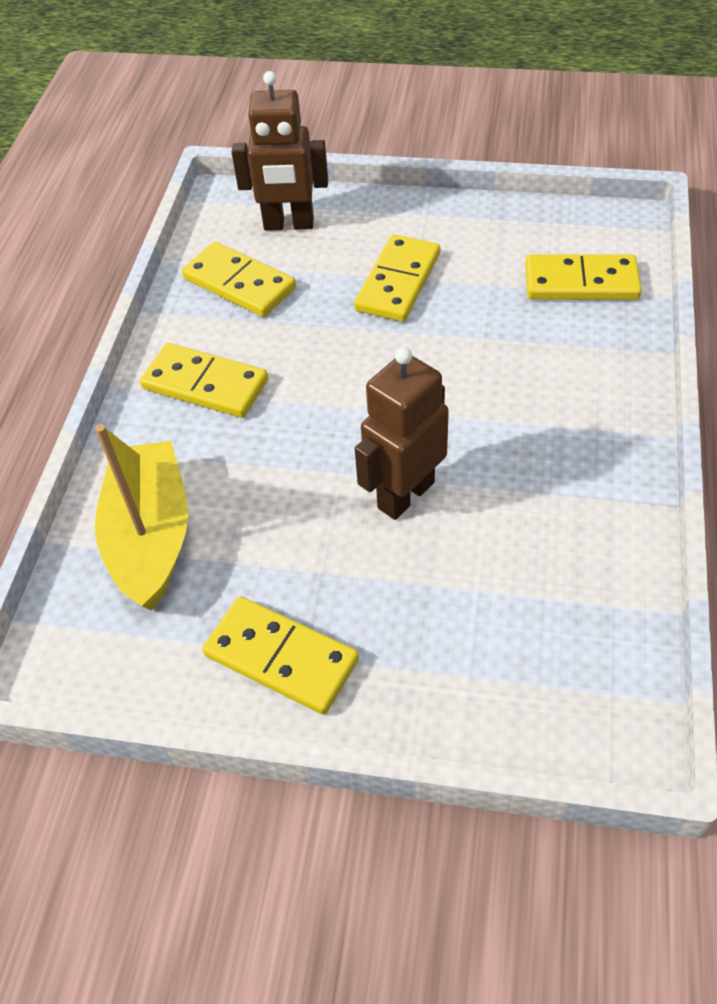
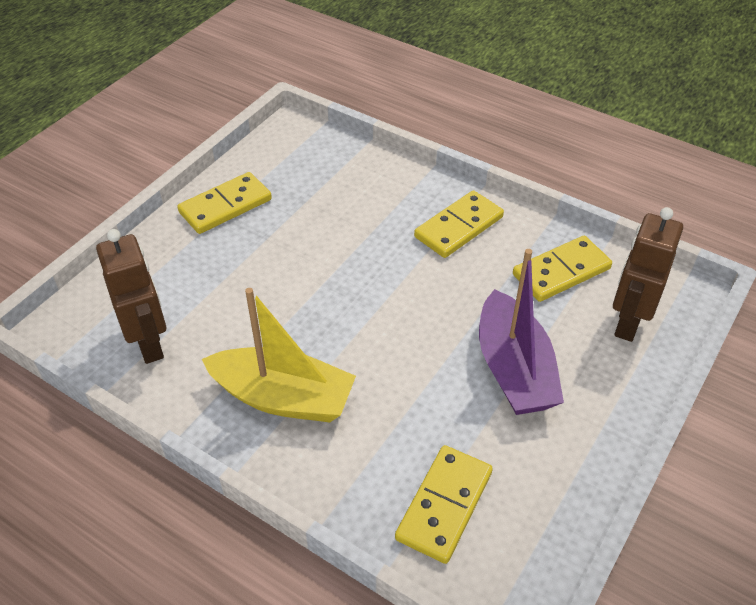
camera: 110 degrees right, 5 degrees down
(151, 537) = (345, 176): yellow boat -> yellow boat (283, 397)
(398, 282) = (513, 369): yellow domino -> purple boat
(405, 495) = (294, 294): brown robot -> brown robot (150, 344)

